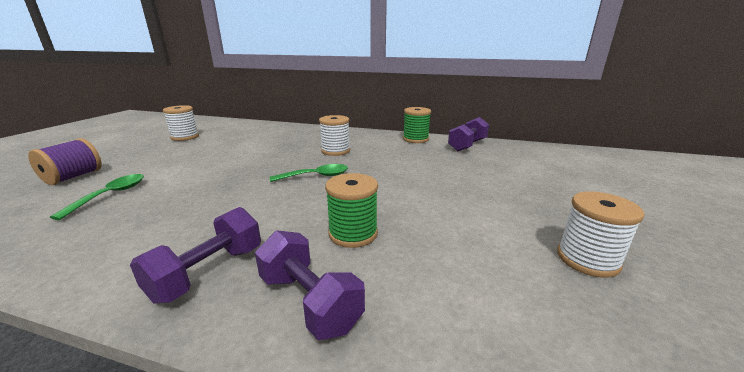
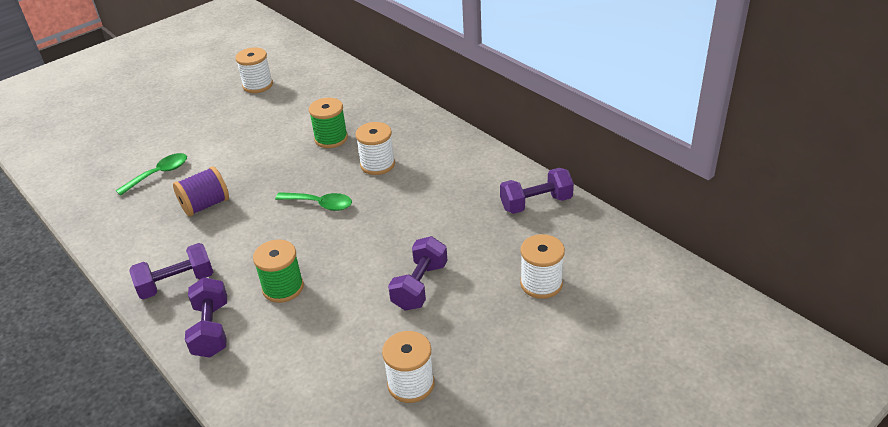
camera: 35 degrees right, 15 degrees up
(73, 177) = (144, 136): purple spool -> purple spool (205, 205)
(415, 139) = (491, 168): green spool -> green spool (331, 139)
(470, 196) = (420, 286): none -> purple dumbbell
(541, 173) = (541, 284): none -> white spool

